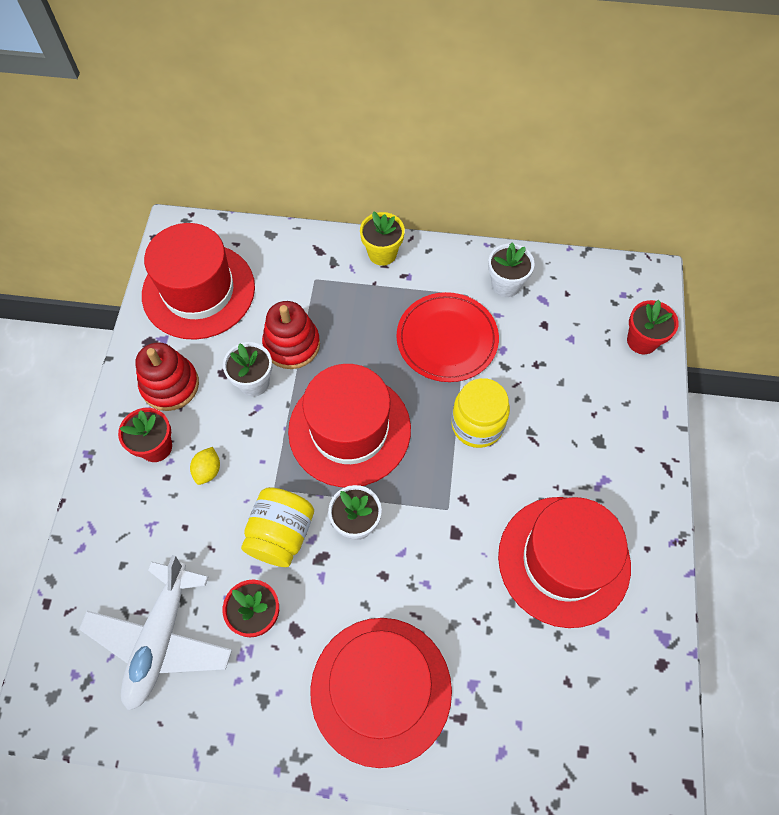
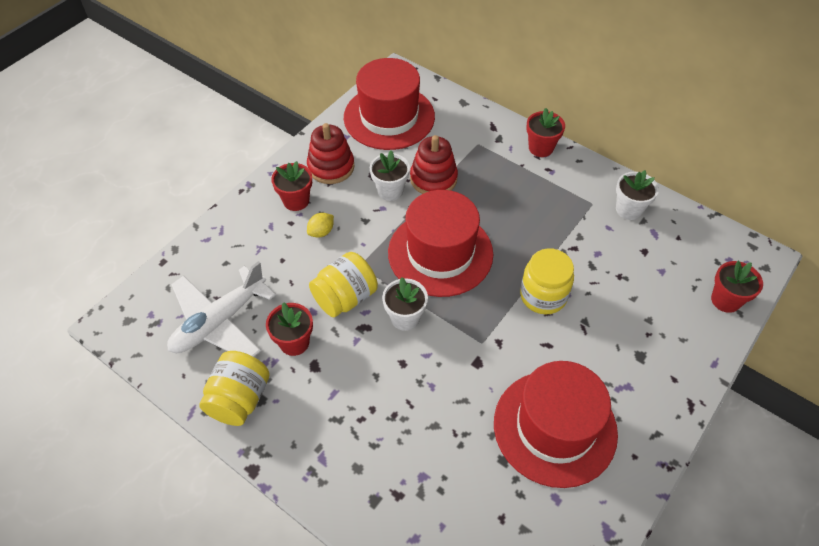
camera: 30 degrees right, 10 degrees down
(239, 713) = (239, 399): none -> yellow jar
(381, 690) = (350, 440): red hat -> none
(382, 253) = (541, 148): yellow flower pot -> red flower pot
(447, 339) = (556, 226): red plate -> none

